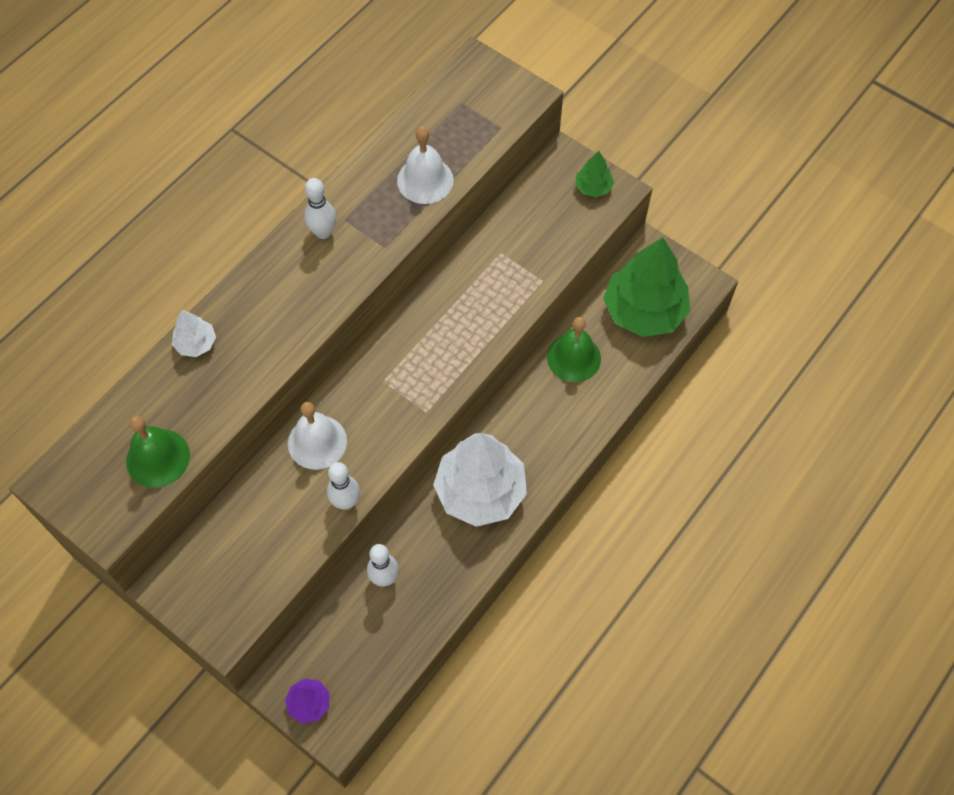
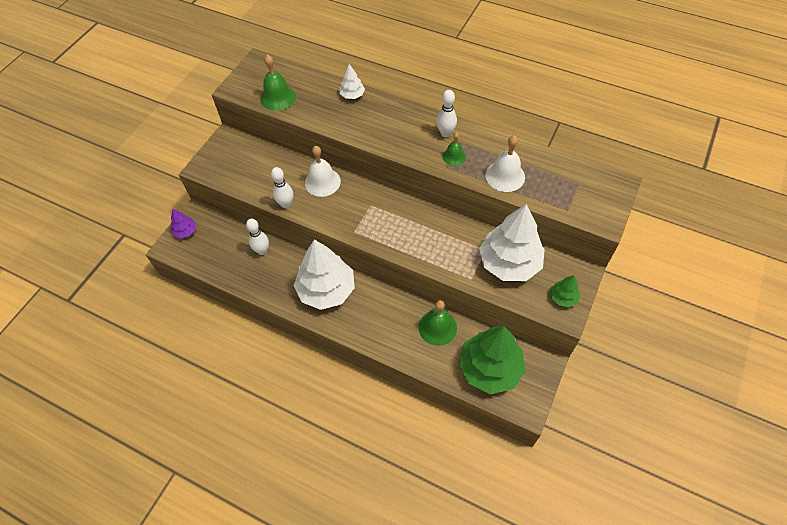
camera: 80 degrees right, 5 degrees down
(371, 232) = (454, 156): none -> green bell
(528, 231) = (509, 263): none -> white tree

